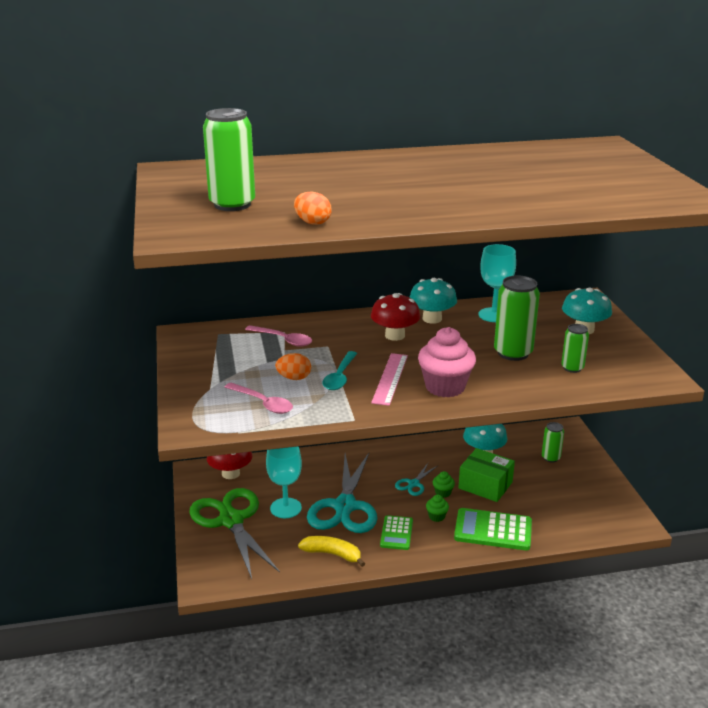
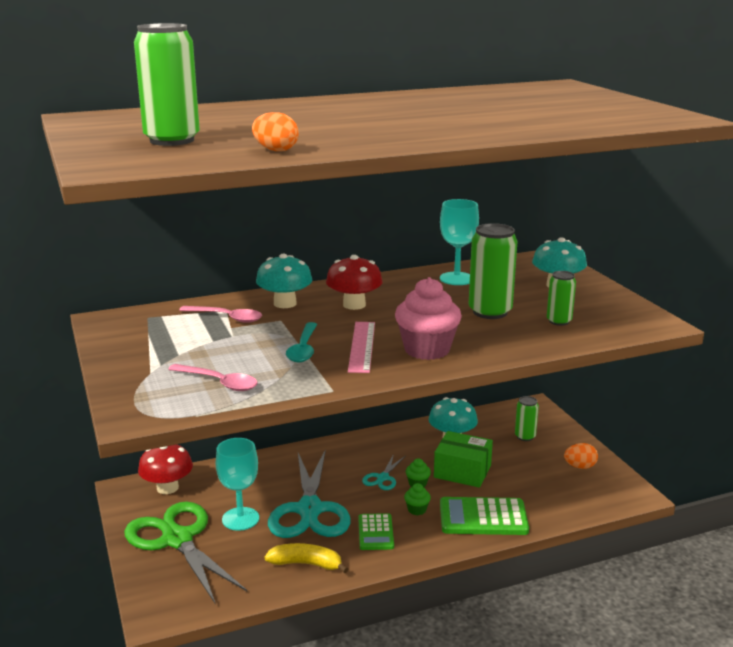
camera: 10 degrees left, 5 degrees down
(294, 378) = (249, 354): orange egg -> orange egg (580, 467)
(432, 319) = (390, 286): turquoise mushroom -> turquoise mushroom (285, 303)

